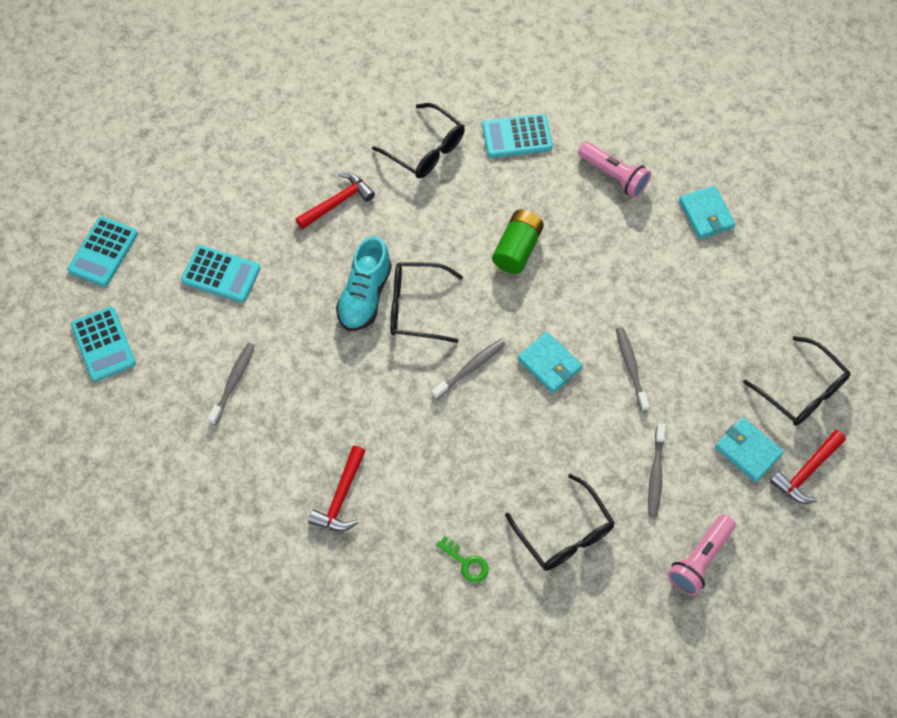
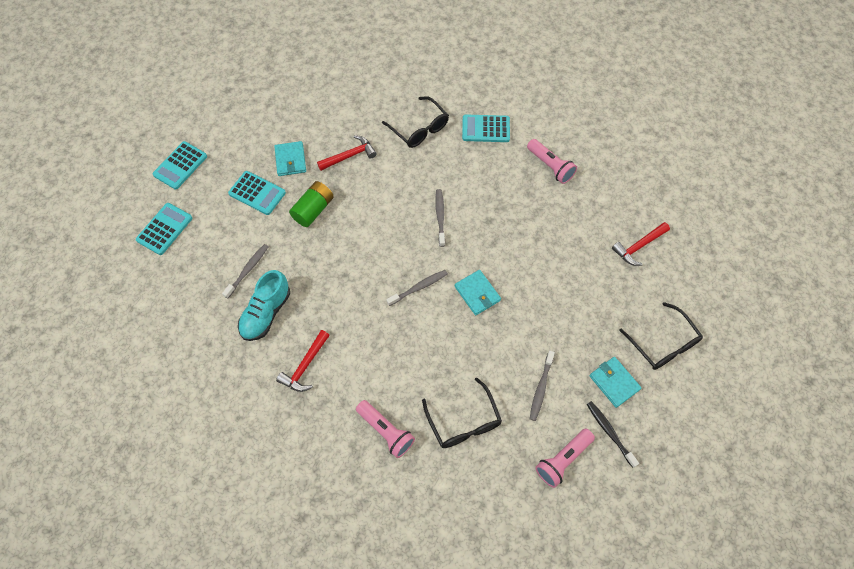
camera: 10 degrees right, 0 degrees up
(103, 344) = (164, 229): turquoise calculator -> turquoise calculator turned 135 degrees counterclockwise
(365, 295) = (354, 223): turquoise shoe -> turquoise shoe (266, 313)
(417, 307) = (389, 237): black glasses -> none
(466, 563) = (386, 431): green key -> pink flashlight
(517, 249) = (470, 207): green battery -> green battery (313, 210)
(630, 367) = (537, 306): grey toothbrush -> grey toothbrush (440, 217)
(706, 214) = (613, 203): turquoise wallet -> turquoise wallet (290, 160)
(753, 515) = (609, 432): none -> black toothbrush
(806, 471) = (656, 406): red hammer -> red hammer (638, 246)

